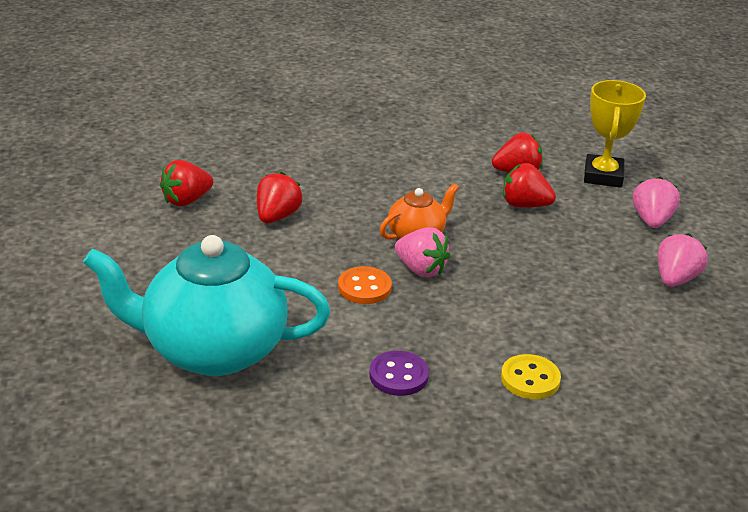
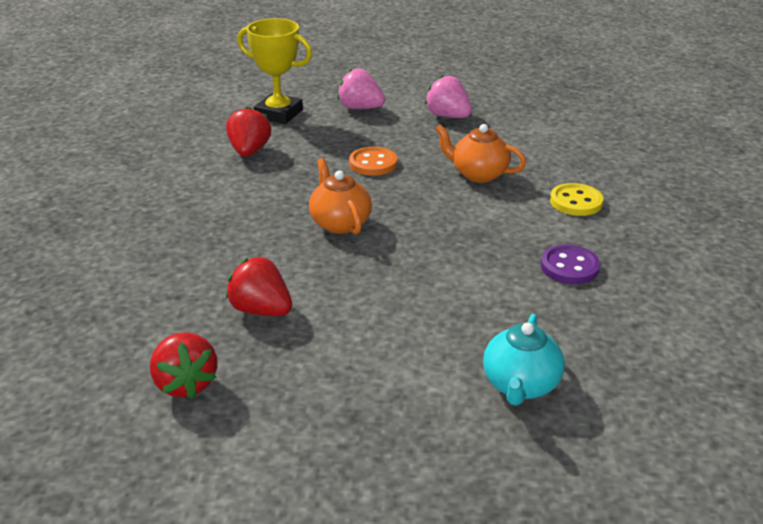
camera: 75 degrees left, 0 degrees up
(212, 350) = (520, 385): turquoise teapot -> turquoise teapot, size x0.48
(364, 287) = (423, 267): orange button -> orange button (373, 163)
(421, 269) = (400, 230): pink strawberry -> none
(524, 205) = (309, 158): red strawberry -> none
(553, 308) = (478, 174): none -> orange teapot

